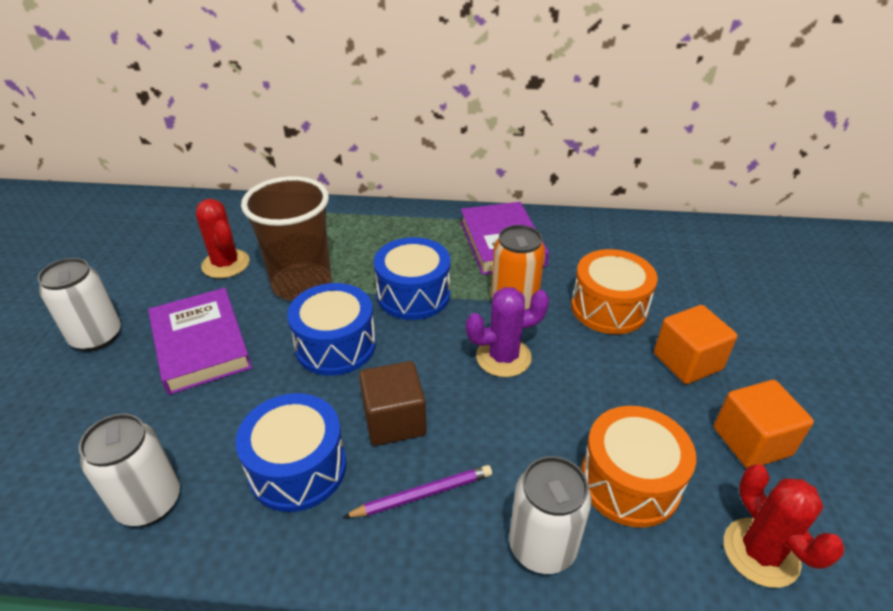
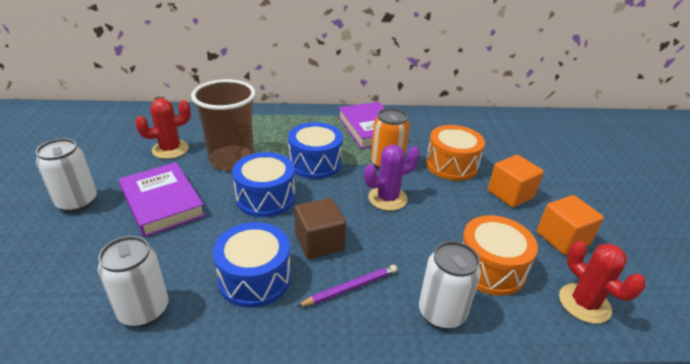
camera: 10 degrees left, 5 degrees down
(226, 264) = (170, 149): red cactus -> red cactus turned 75 degrees counterclockwise

